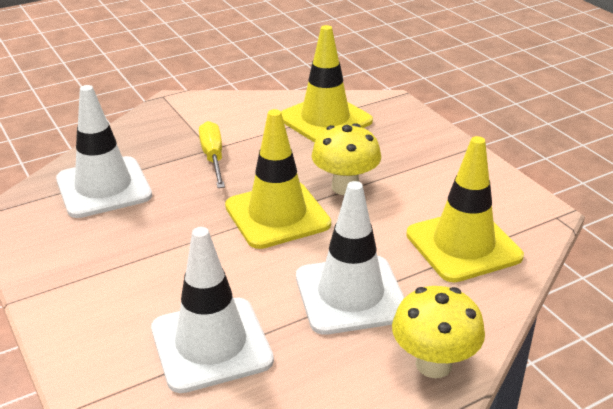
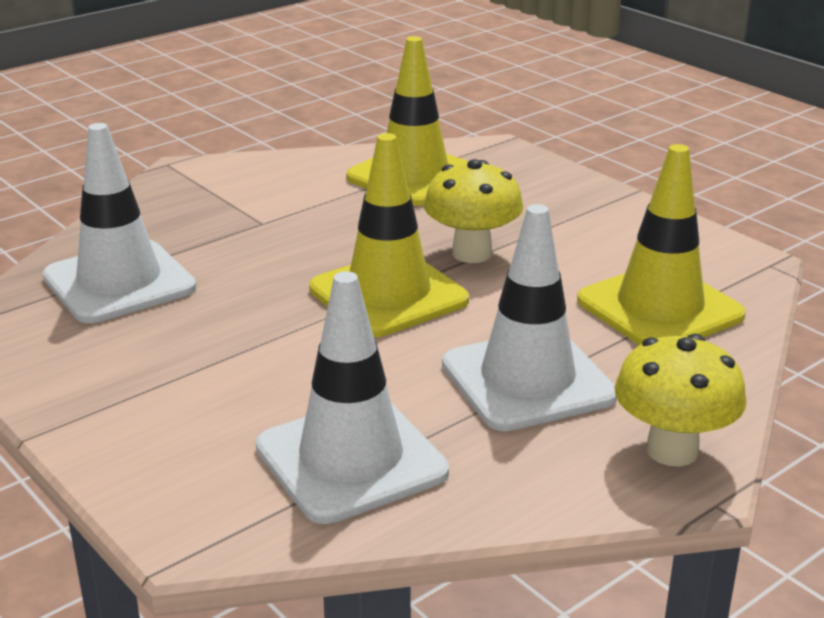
camera: 10 degrees left, 5 degrees down
(213, 157) = (269, 233): yellow screwdriver -> none

